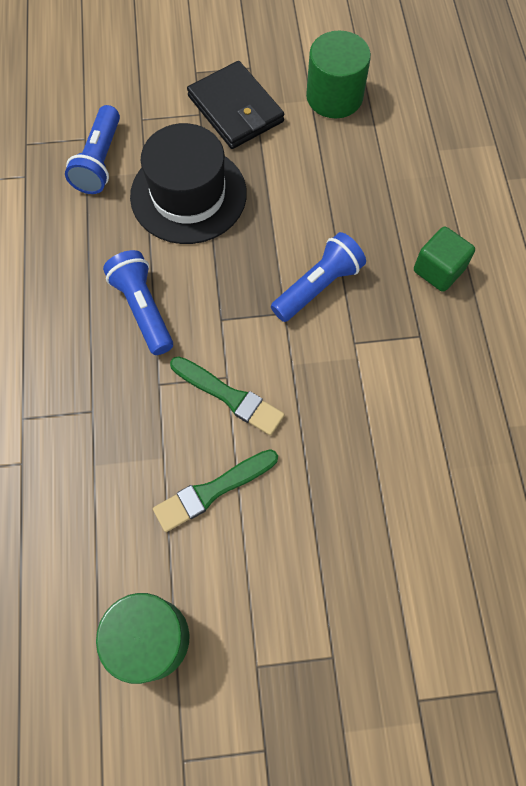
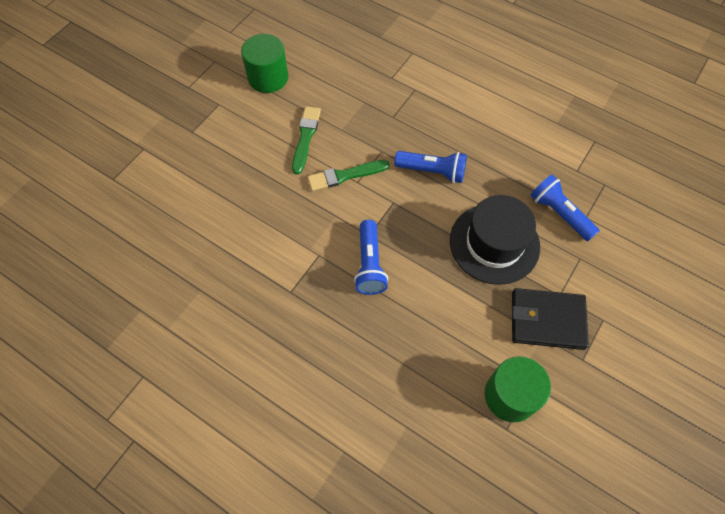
camera: 130 degrees right, 5 degrees down
(438, 270) = (319, 340): green cube -> none

